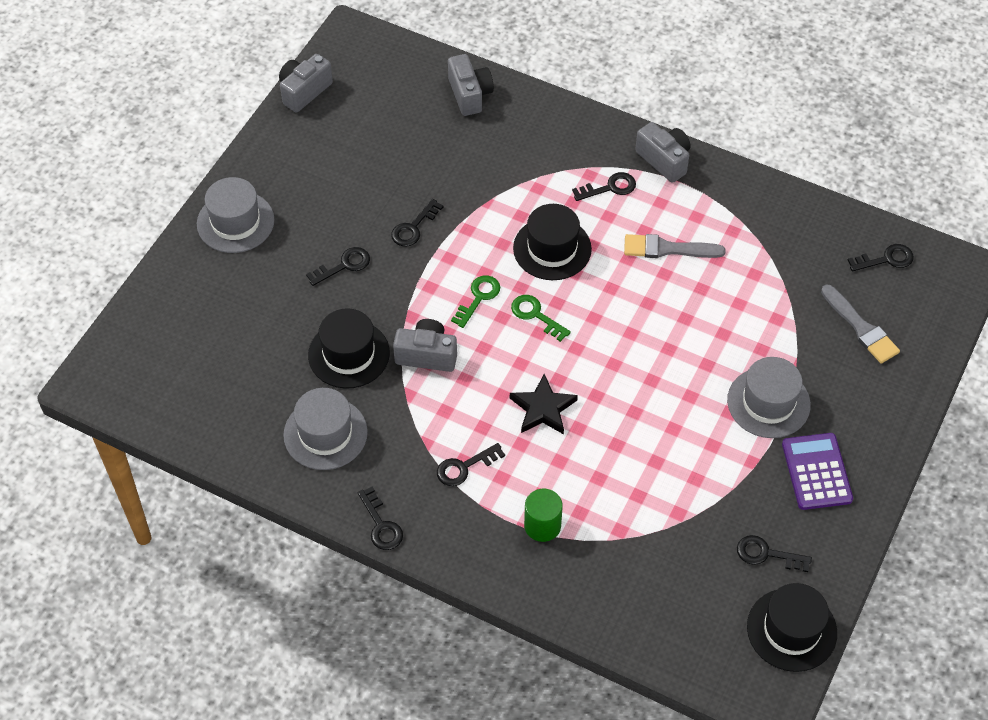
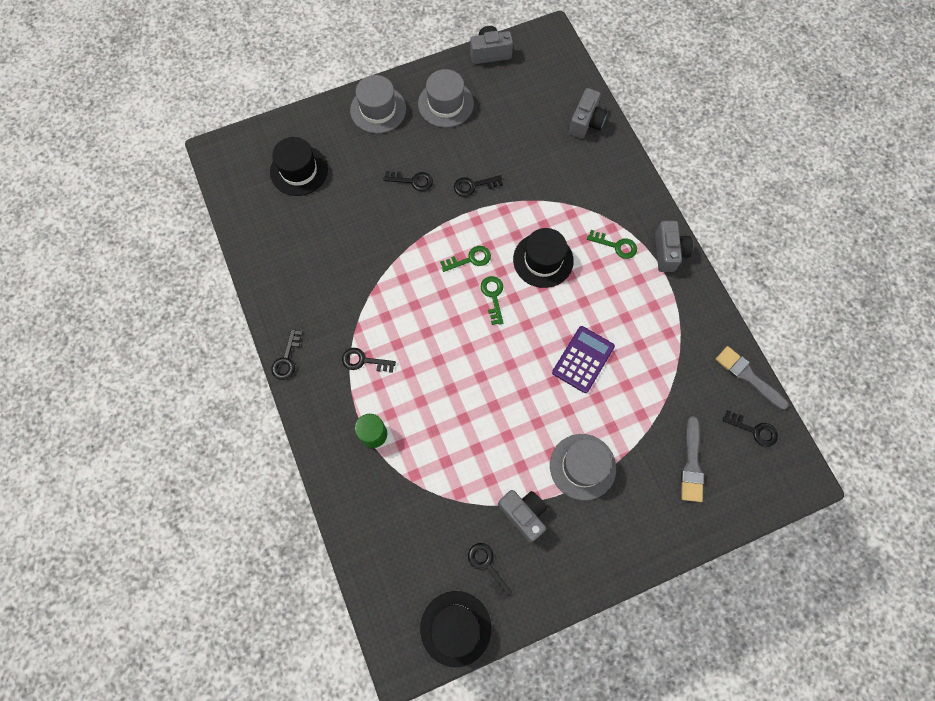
camera: 40 degrees right, 15 degrees up
(325, 433) = (308, 278): grey hat -> grey hat (445, 104)
(349, 354) = (365, 239): black hat -> black hat (299, 170)
(427, 355) = (407, 273): grey camera -> grey camera (523, 514)
(543, 408) = (442, 360): black star -> none
(609, 188) = (616, 245): black key -> green key
(667, 249) = (614, 314): grey brush -> grey brush (748, 376)
(816, 472) = (569, 538): purple calculator -> purple calculator (583, 359)

